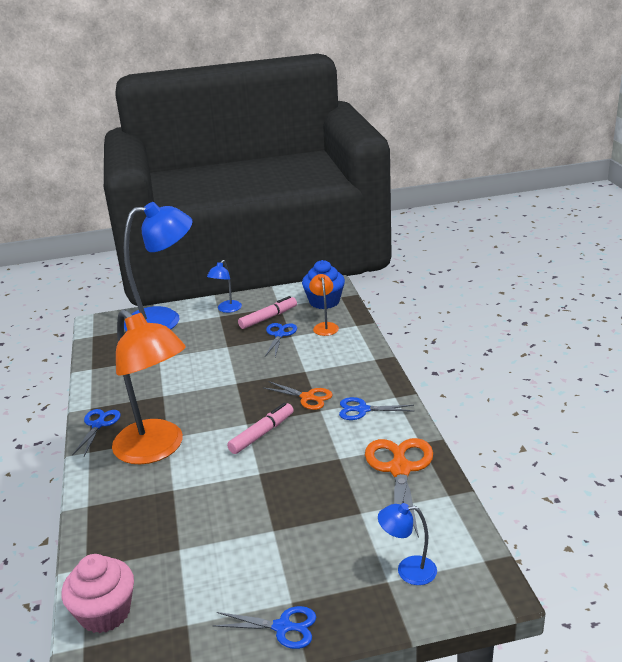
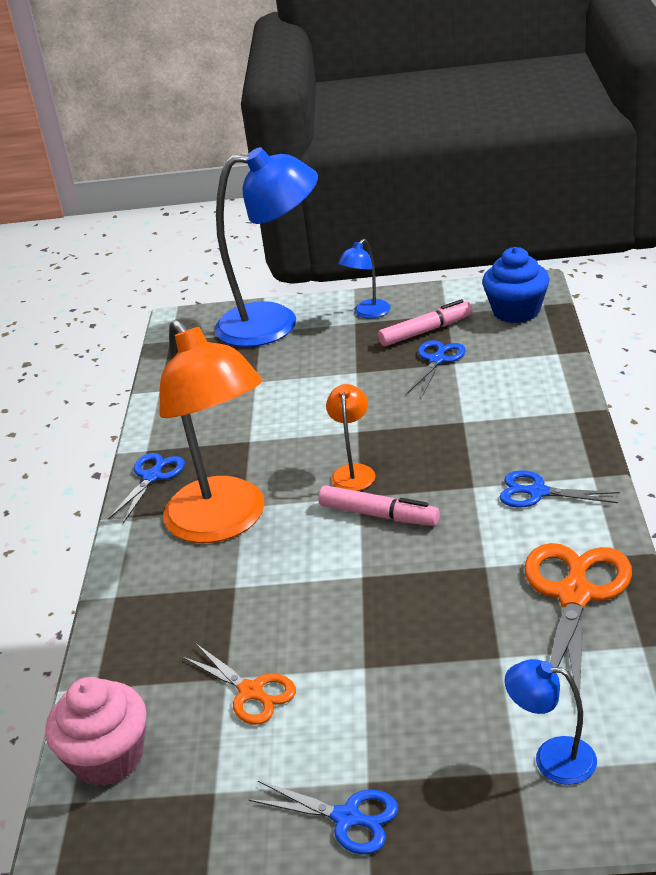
camera: 15 degrees right, 5 degrees up
(262, 434) = (379, 515): pink marker -> pink marker turned 60 degrees clockwise
(307, 397) = (458, 464): orange scissors -> orange scissors (251, 692)
(325, 326) = (508, 351): orange lamp -> orange lamp (353, 472)

